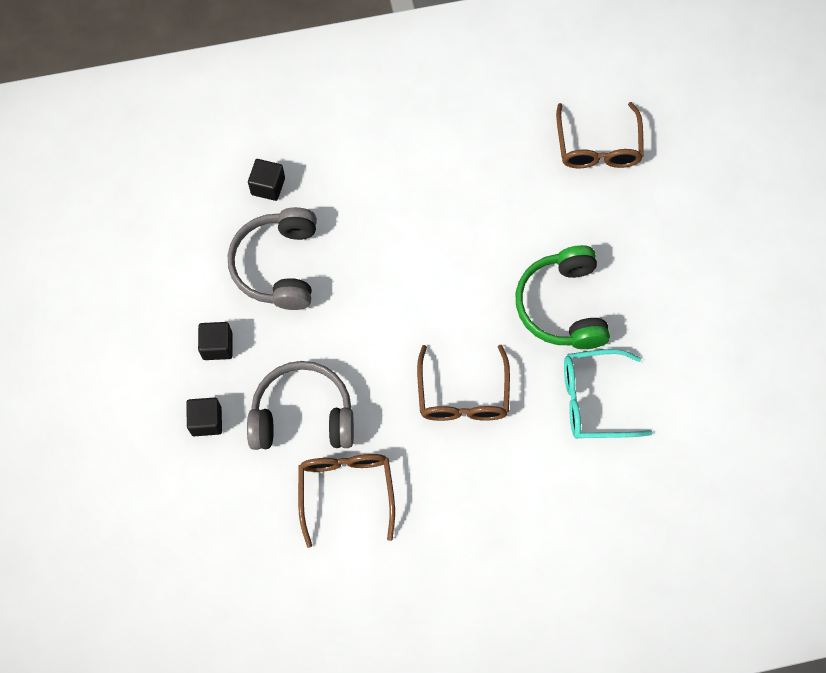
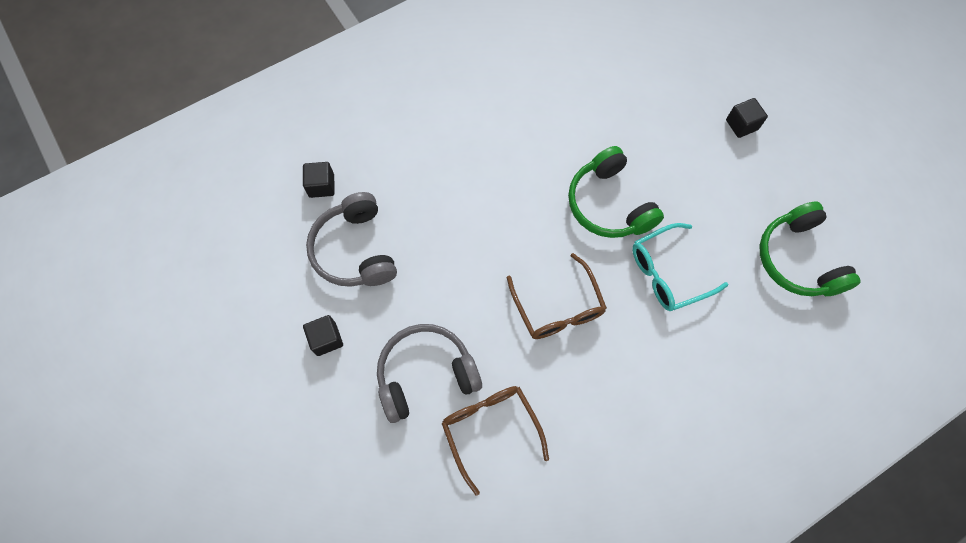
camera: 20 degrees left, 0 degrees up
(206, 421) = (340, 411): black cube -> black cube (741, 125)
(598, 146) = (583, 68): brown glasses -> none
(742, 434) = (797, 259): none -> green headphones

